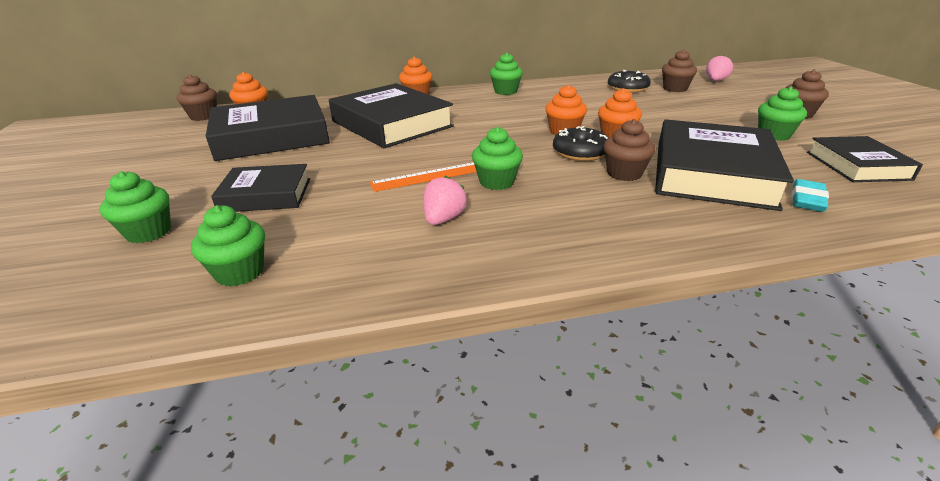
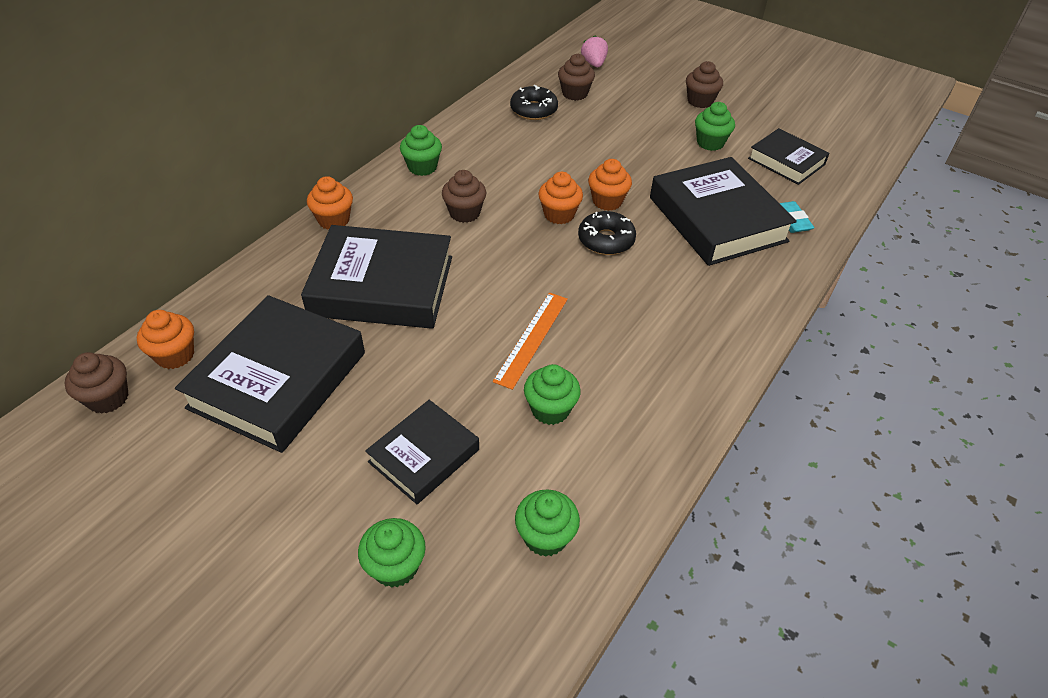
camera: 45 degrees left, 15 degrees up
(443, 219) = (608, 384): pink strawberry -> none
(496, 182) = (590, 317): green cupcake -> green cupcake (550, 409)
(624, 173) = (664, 252): brown cupcake -> brown cupcake (464, 213)

